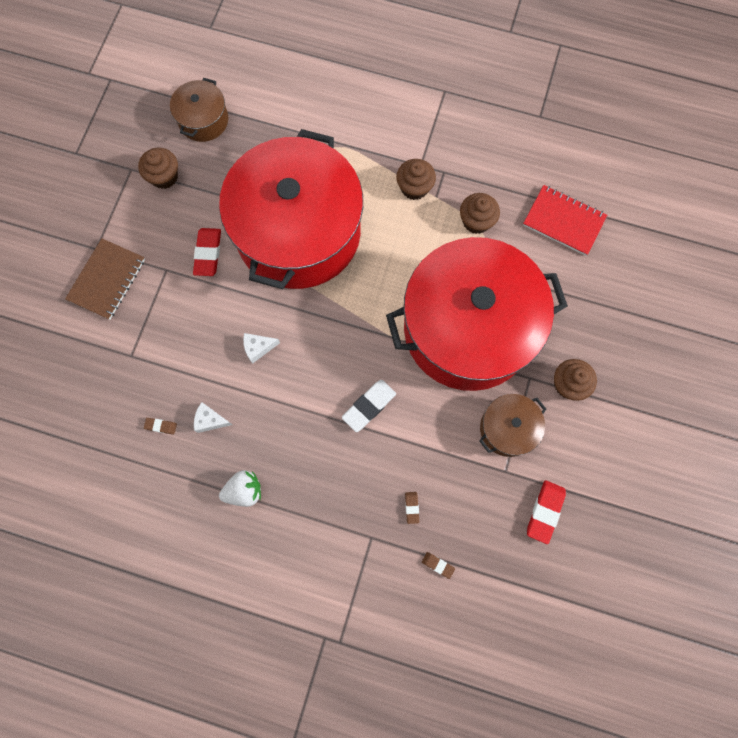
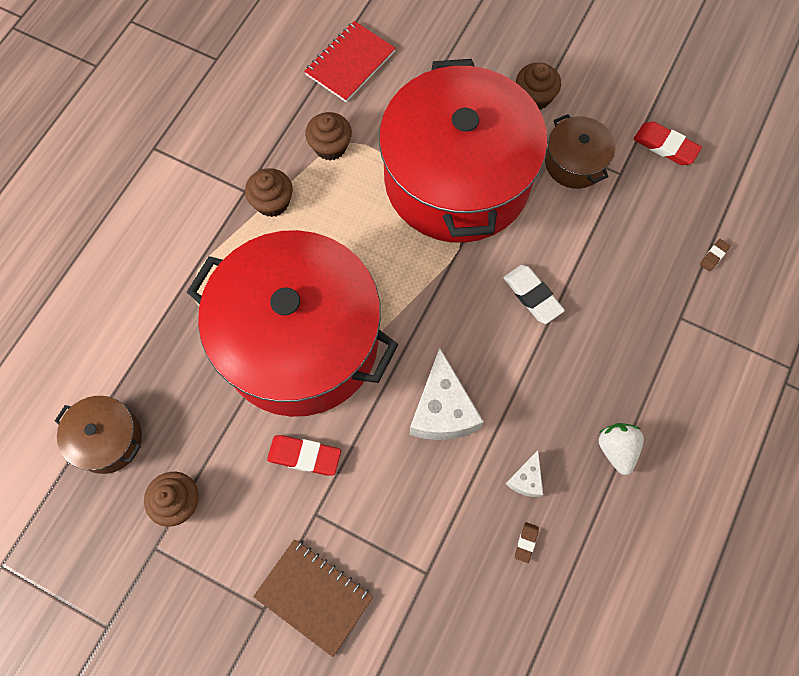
camera: 80 degrees left, 5 degrees down
(258, 348) = (442, 410): white cheese -> white cheese, size x1.99
(411, 507) = (651, 271): brown eraser -> none

